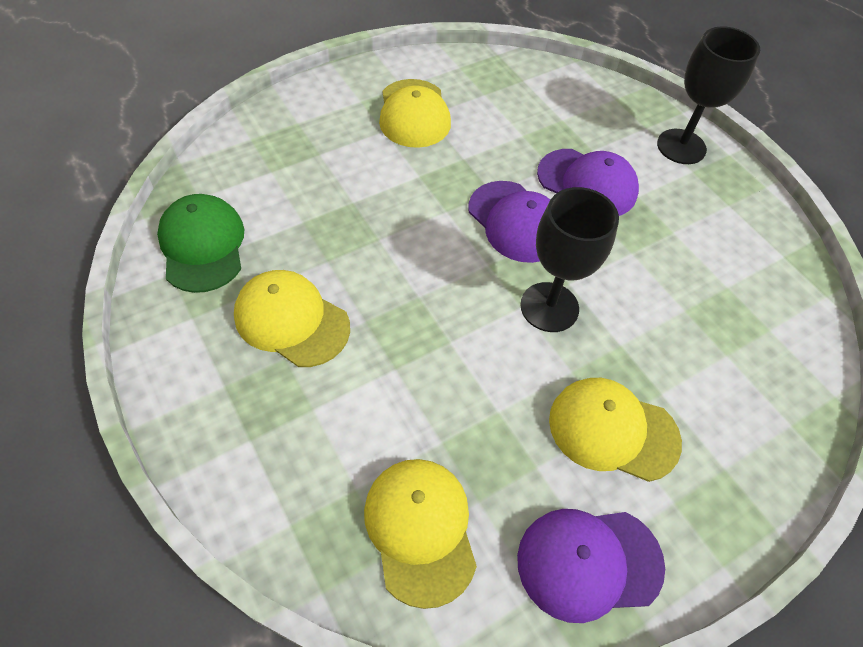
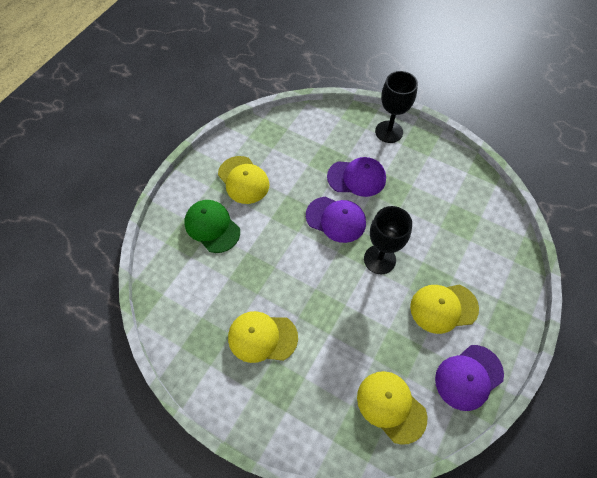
camera: 25 degrees left, 5 degrees up
(202, 245) = (186, 321): green cap -> green cap (212, 227)

